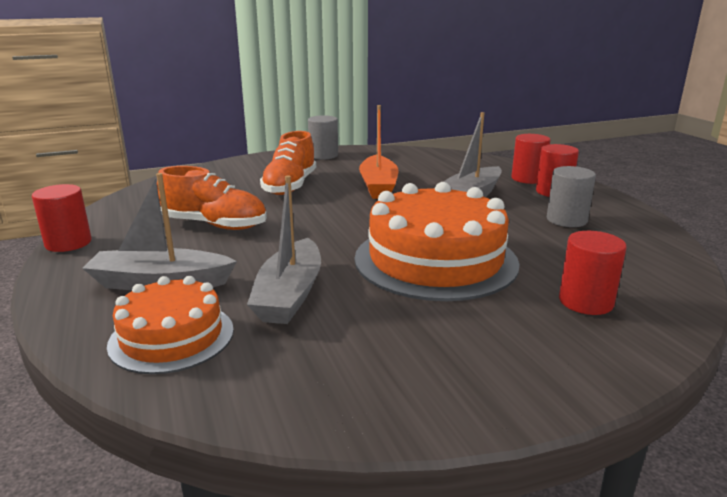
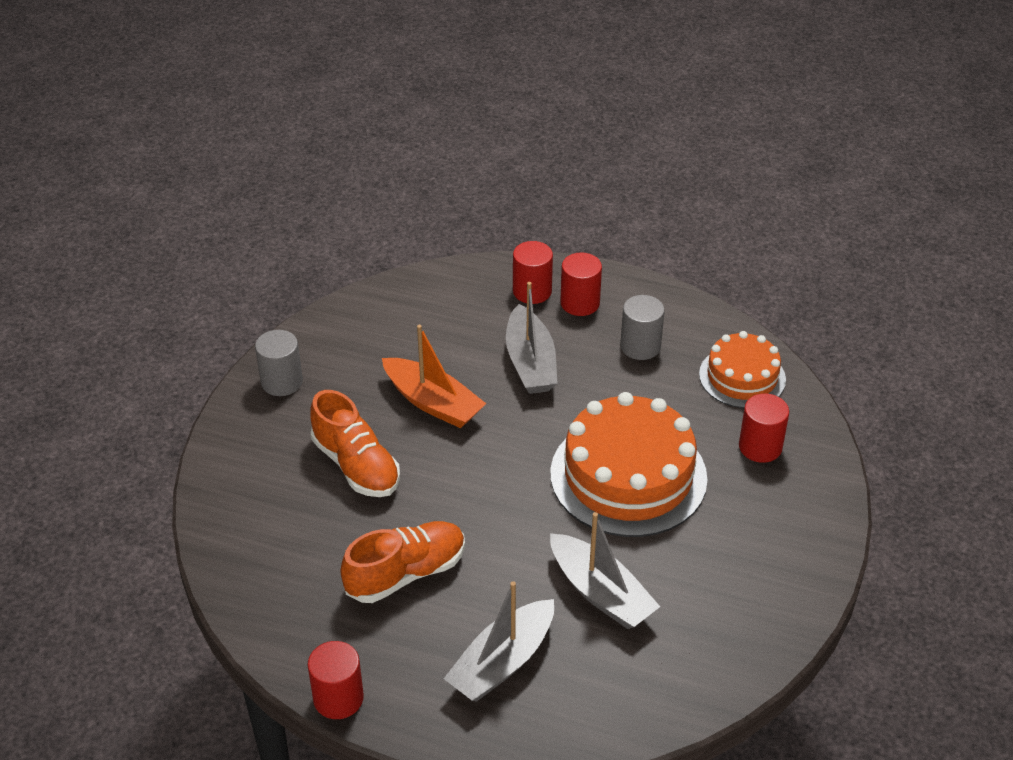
camera: 50 degrees left, 20 degrees up
(172, 337) = (602, 688): orange cake -> orange cake (742, 377)

